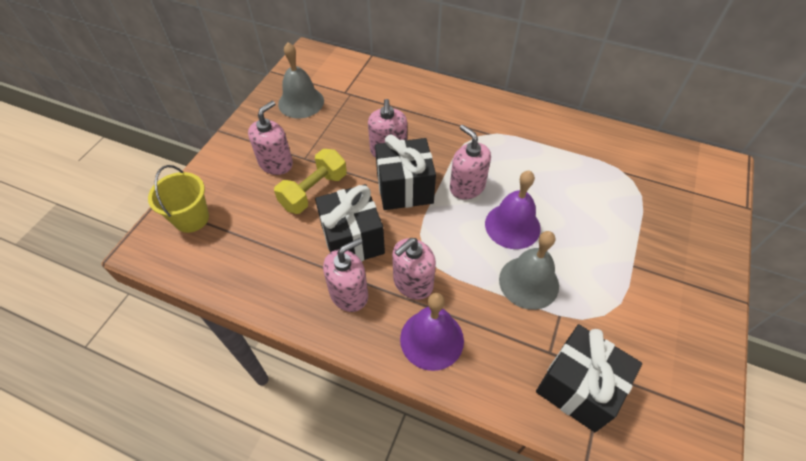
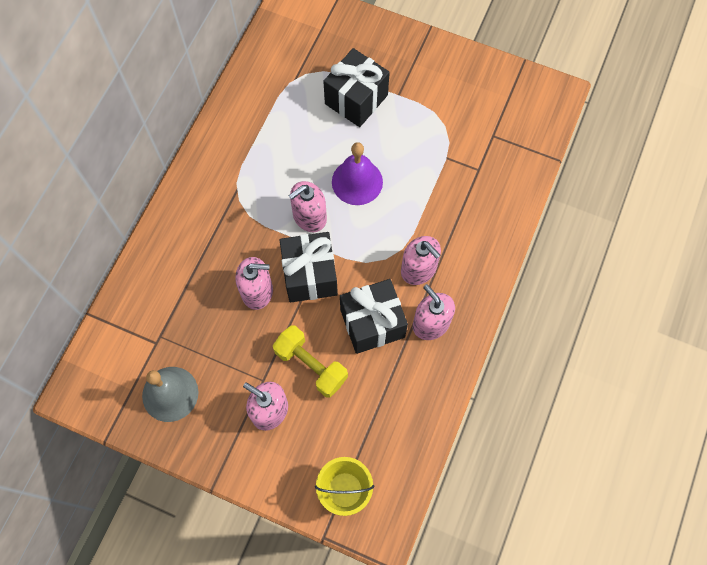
camera: 90 degrees left, 15 degrees up
(432, 339) = (471, 255): purple bell -> none
(528, 282) = (416, 176): grey bell -> none
(578, 387) = (505, 155): black gift -> black gift (356, 99)

